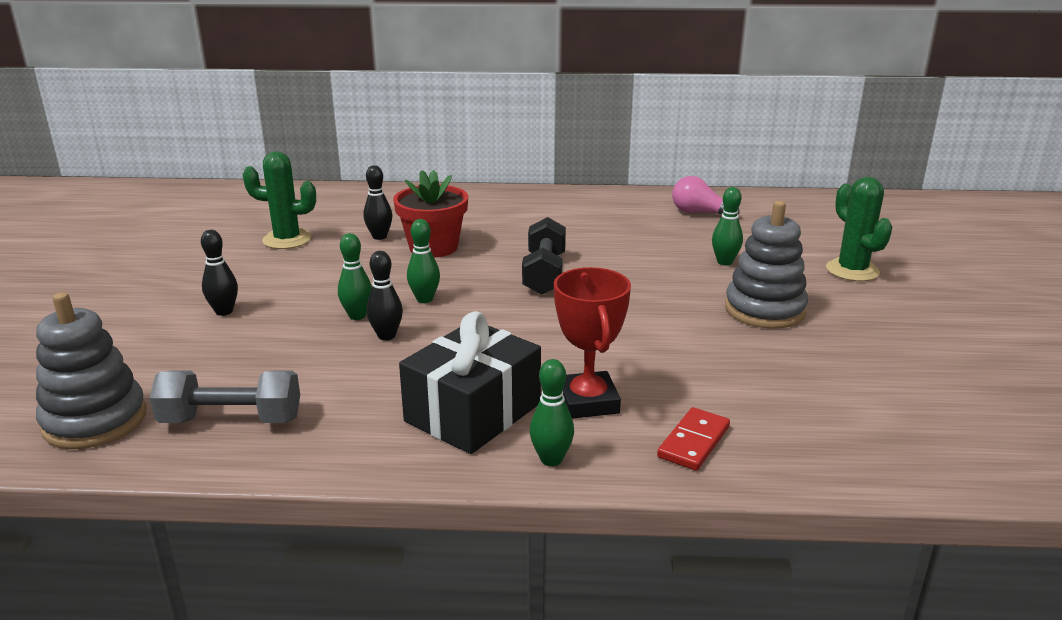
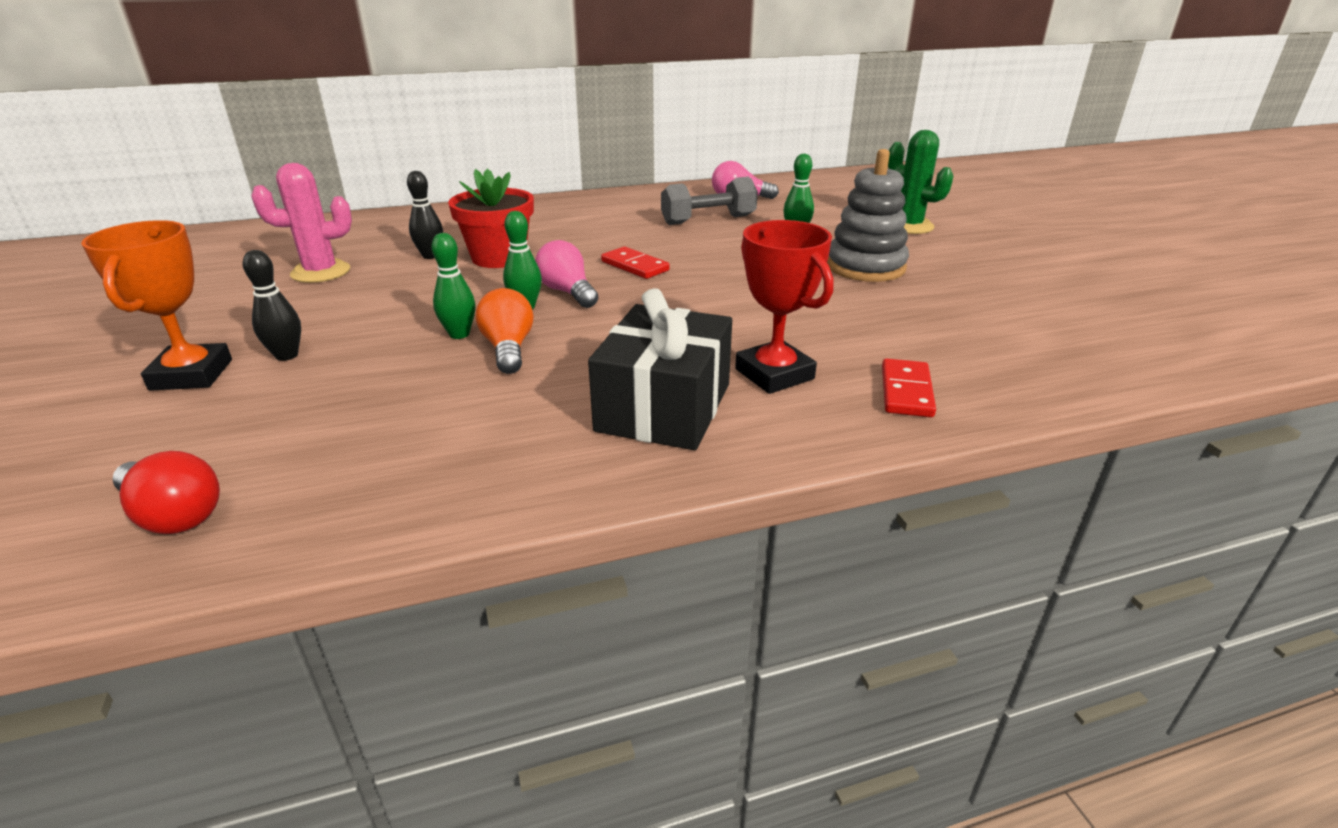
camera: 20 degrees left, 5 degrees up
(95, 420) = (174, 515): grey stacking toy -> red light bulb
(154, 315) = (192, 375): none -> orange trophy
(231, 420) = (374, 474): grey dumbbell -> grey dumbbell (708, 220)
(287, 240) = (321, 272): green cactus -> pink cactus
(386, 336) = (508, 348): black bowling pin -> orange light bulb
(468, 291) = (567, 292): none -> pink light bulb
(544, 274) = (635, 266): black dumbbell -> red domino
(551, 459) = (784, 437): green bowling pin -> none

